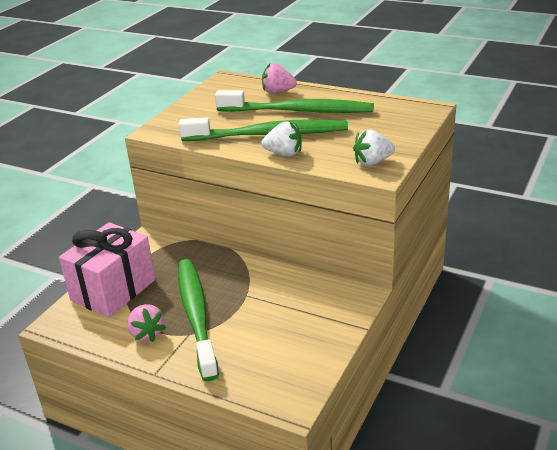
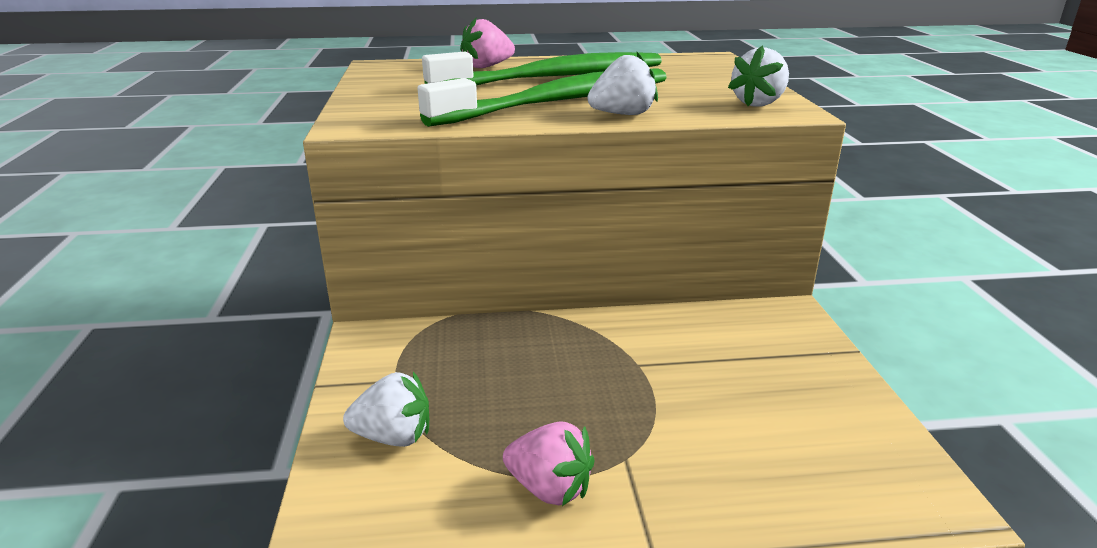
camera: 35 degrees left, 5 degrees down
(113, 290) = (393, 437): pink gift -> white strawberry
(196, 315) = (600, 423): green toothbrush -> none

